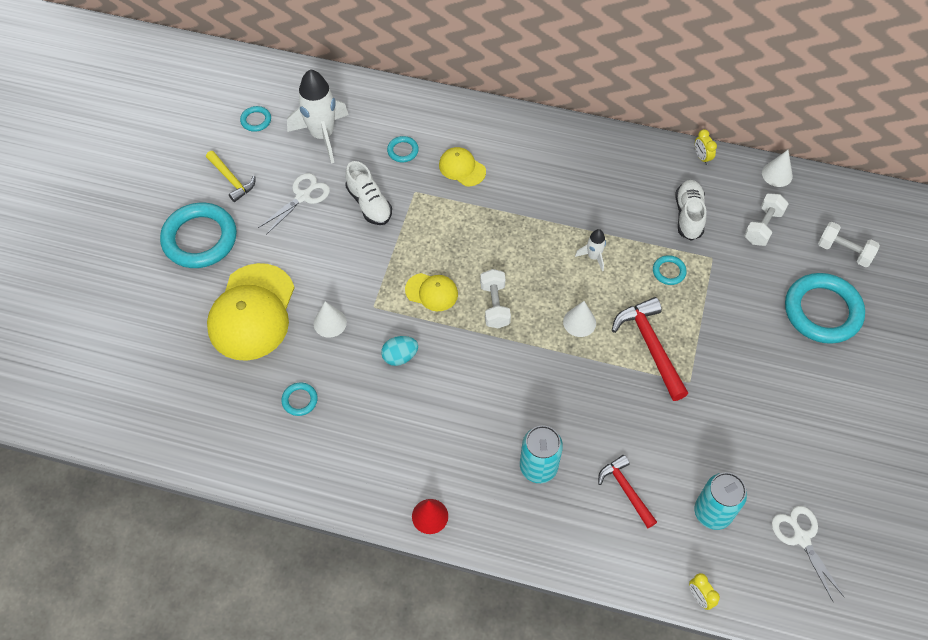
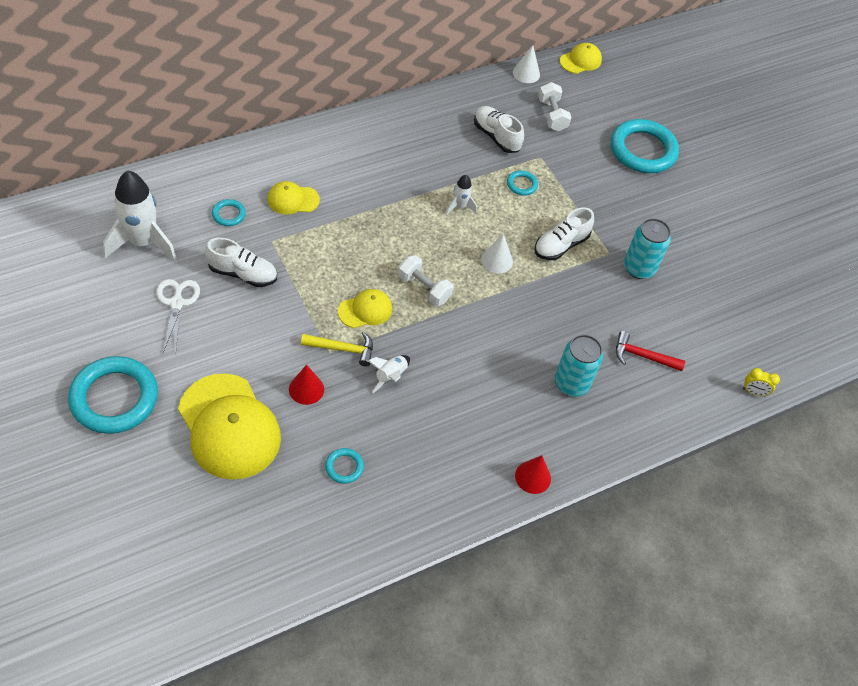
camera: 50 degrees left, 5 degrees down
(232, 180) = (93, 329): yellow hammer -> yellow hammer (343, 349)
(256, 120) = (64, 265): turquoise ring -> none
(330, 322) = (306, 389): white cone -> red cone
(400, 356) = (390, 376): turquoise egg -> white rocket
(650, 346) = (561, 245): red hammer -> white shoe
(702, 157) = (465, 89): yellow clock -> none
(712, 512) = (708, 330): turquoise can -> turquoise can (639, 268)
(801, 538) = (772, 308): white scissors -> none
(844, 251) = (617, 102): white dumbbell -> none
(846, 192) = (580, 60): none -> yellow cap

